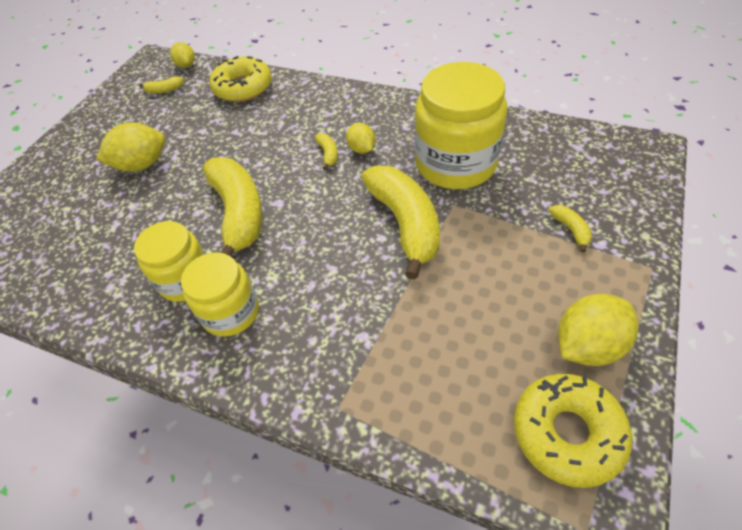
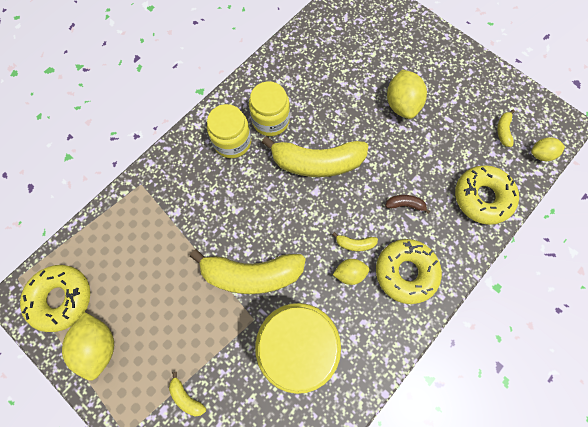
camera: 105 degrees right, 20 degrees up
(269, 132) = (405, 204): none -> brown banana
(341, 114) = (405, 272): none -> yellow donut
(570, 230) = (186, 397): yellow banana -> yellow banana turned 45 degrees clockwise

